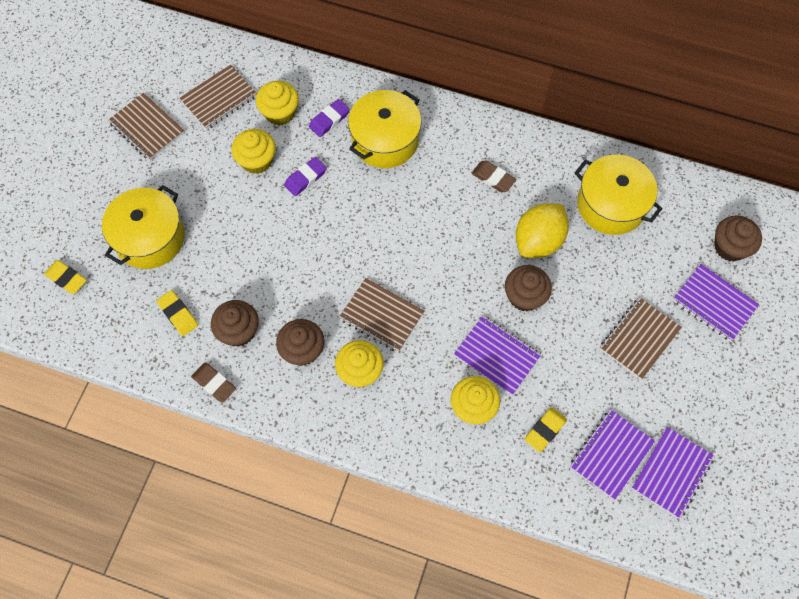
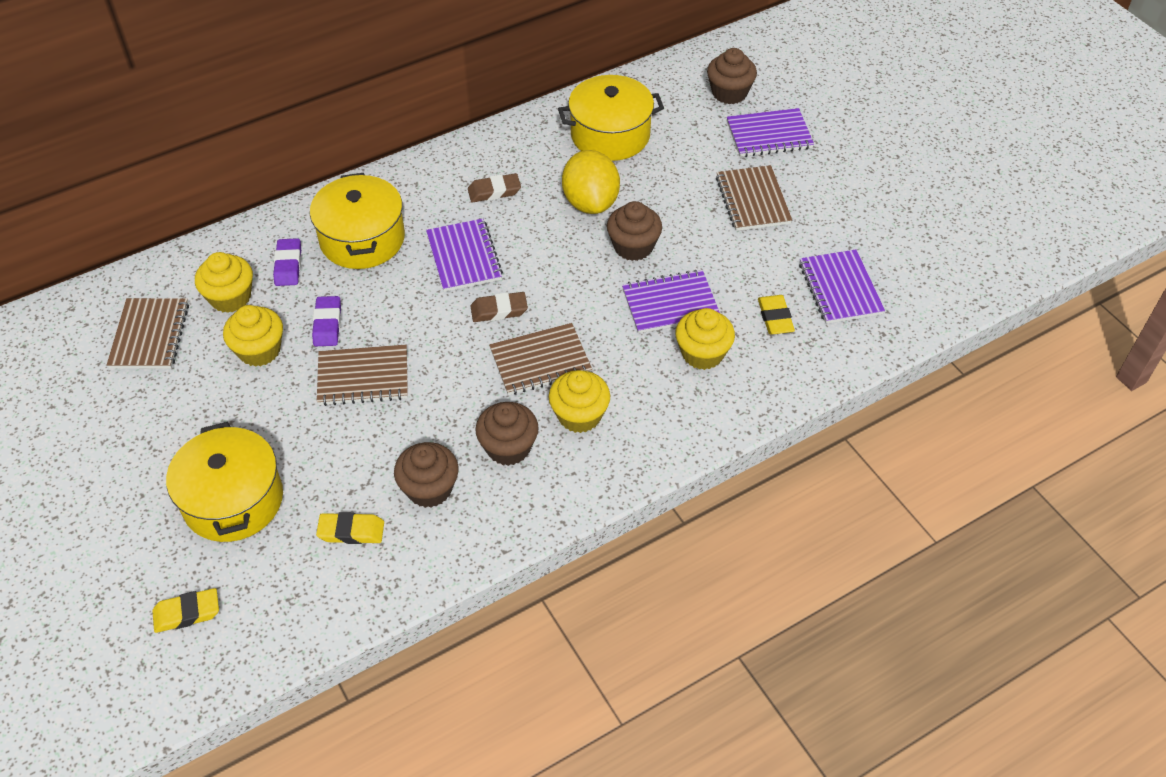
camera: 50 degrees left, 15 degrees down
(147, 128) = (101, 419): brown notebook -> brown notebook (363, 377)
(214, 383) = (464, 549): brown eraser -> brown eraser (499, 310)
(672, 473) = (893, 261): purple notebook -> purple notebook (464, 257)

